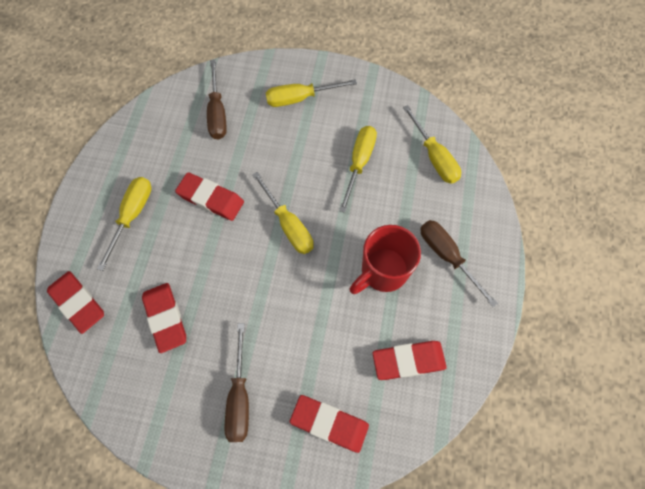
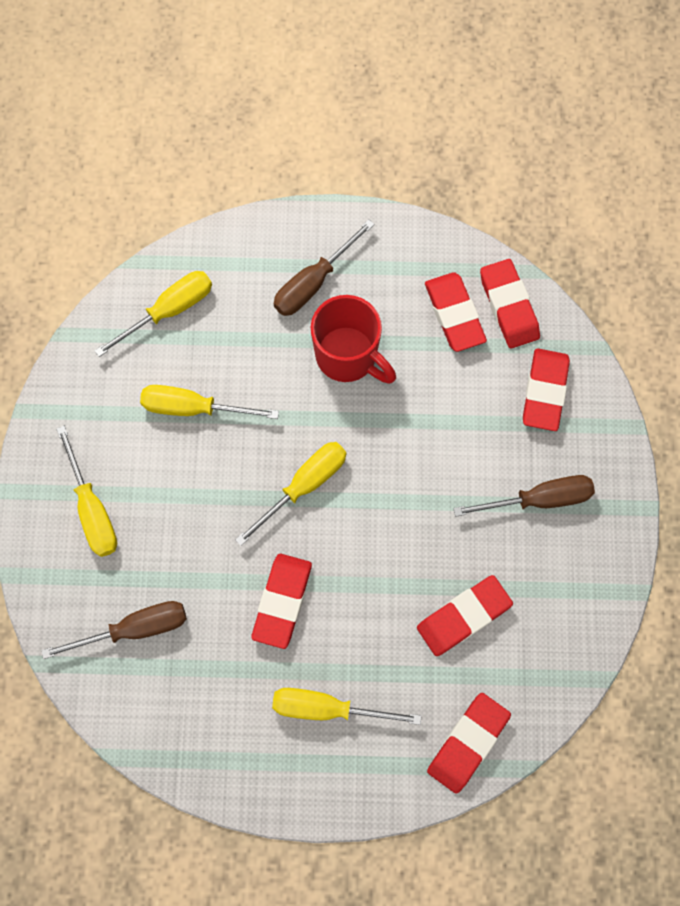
camera: 100 degrees left, 5 degrees up
(410, 409) = (508, 306): none -> red eraser

